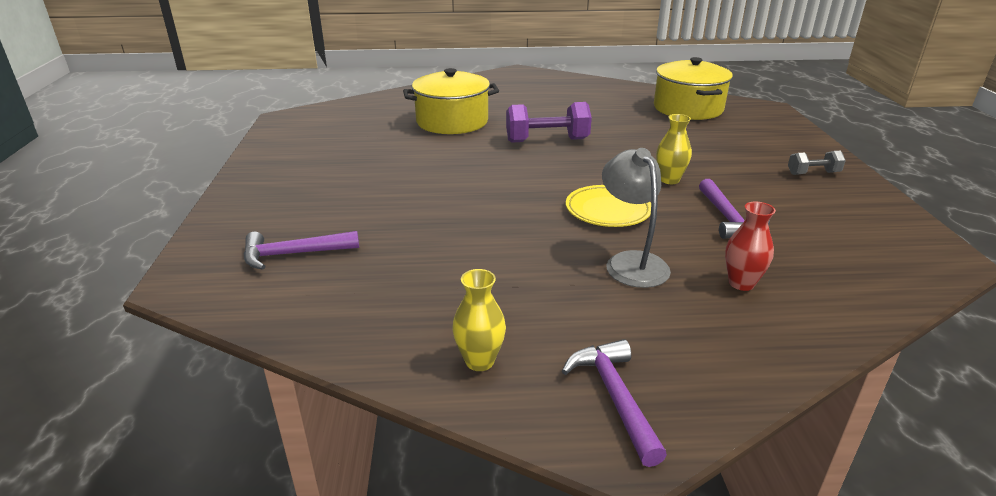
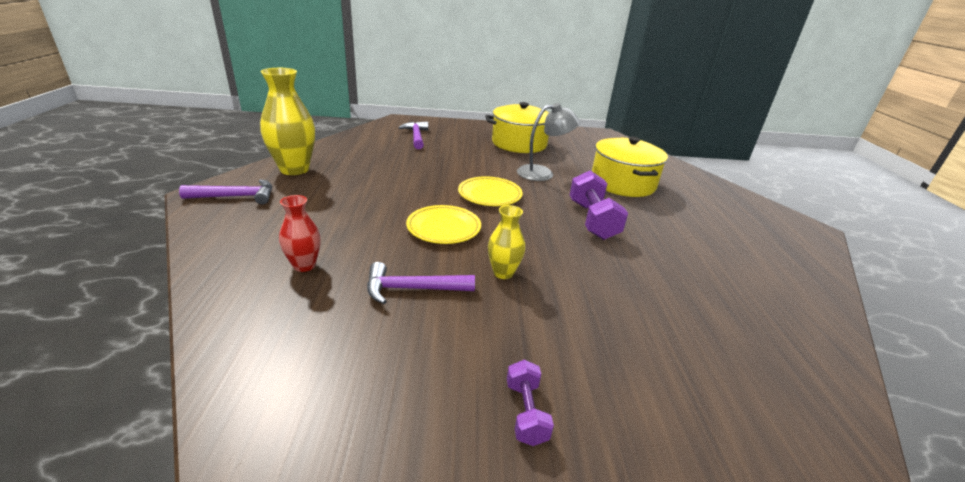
camera: 90 degrees right, 0 degrees up
(479, 361) = (294, 169): yellow vase -> yellow vase, size x1.82
(511, 188) = (490, 195): none -> yellow plate
(631, 262) = (361, 224): grey lamp -> grey lamp (542, 173)
(688, 108) = (762, 347): yellow pot -> yellow pot (519, 143)
(813, 173) = (526, 412): grey dumbbell -> purple dumbbell

